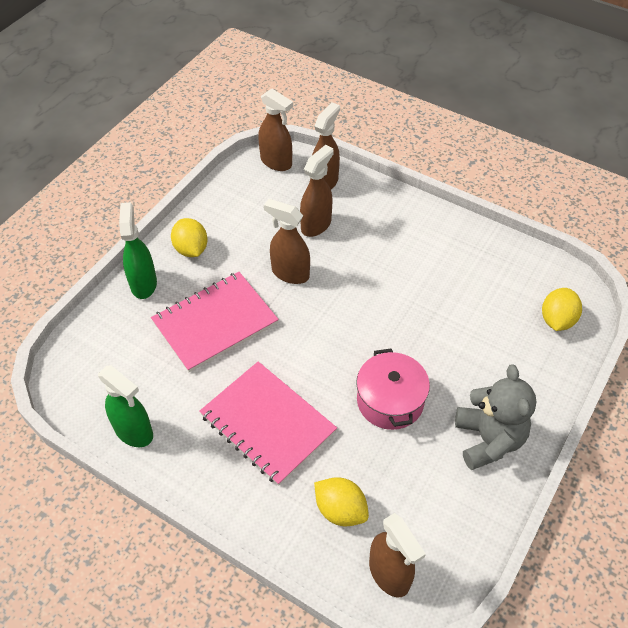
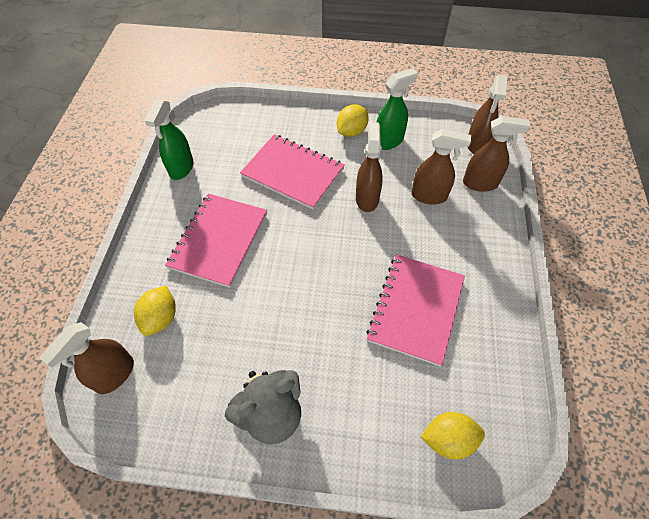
camera: 65 degrees right, 5 degrees up
(143, 284) = (304, 120): green spray bottle -> green spray bottle (389, 141)
(390, 401) = (277, 317): pink pot -> none
(433, 289) = (416, 309): none -> pink notebook

